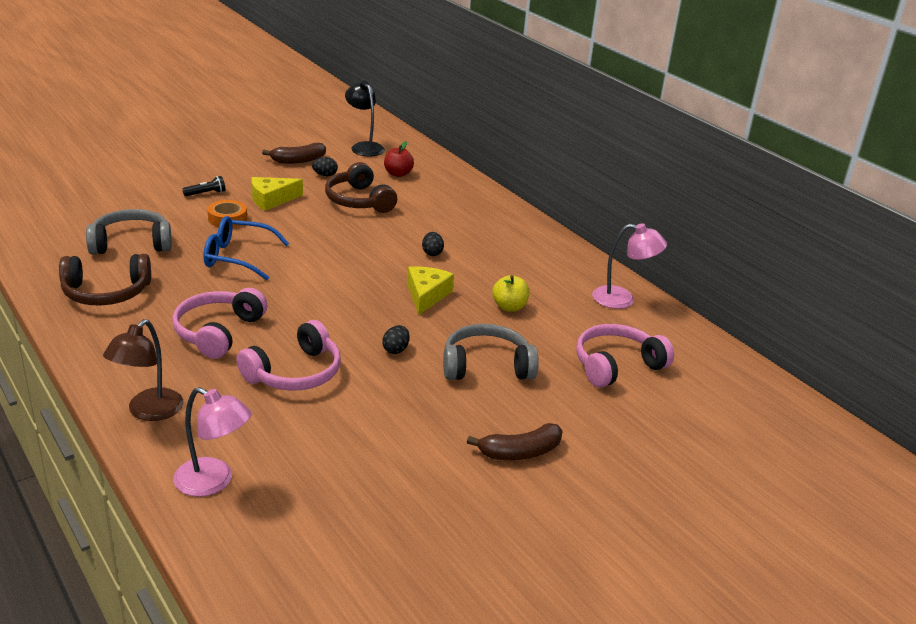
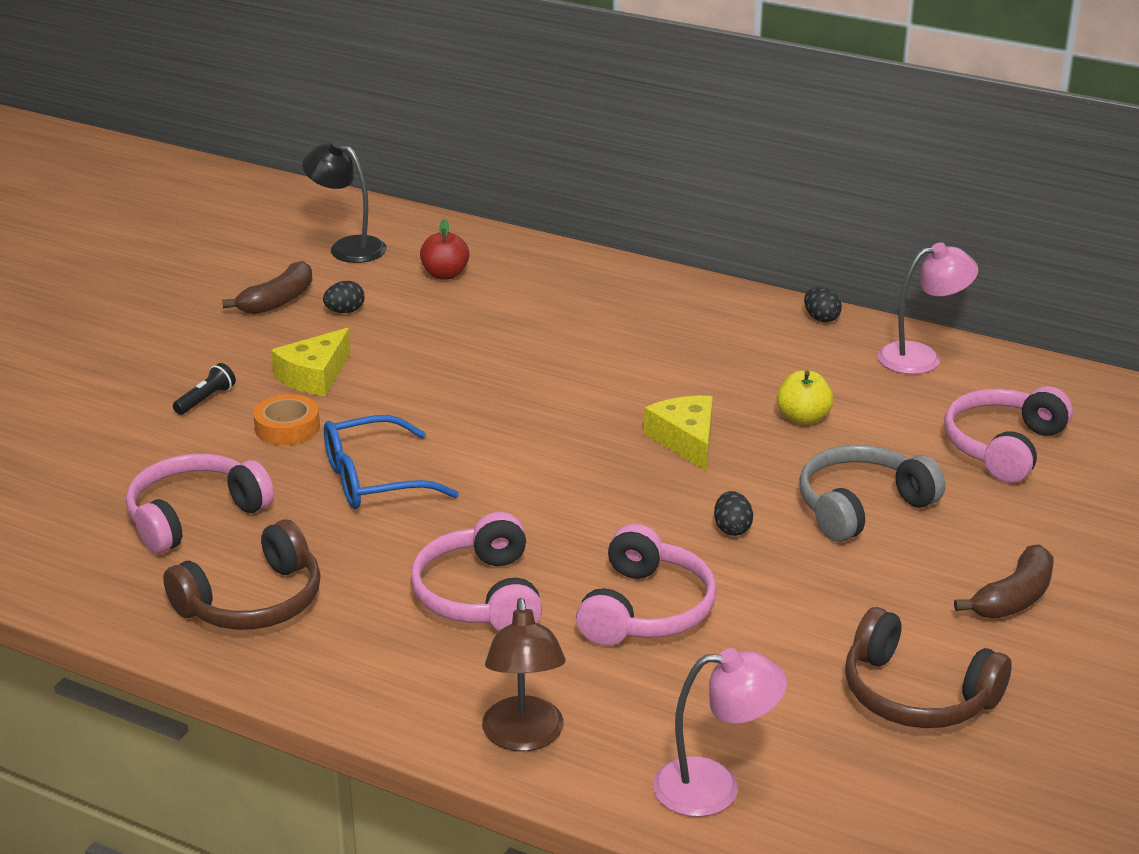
camera: 25 degrees left, 0 degrees up
(131, 243) = (194, 516): grey headphones -> pink headphones
(359, 201) = (440, 335): brown headphones -> brown headphones (916, 694)
(432, 253) = (625, 378): black egg -> black egg (821, 318)

